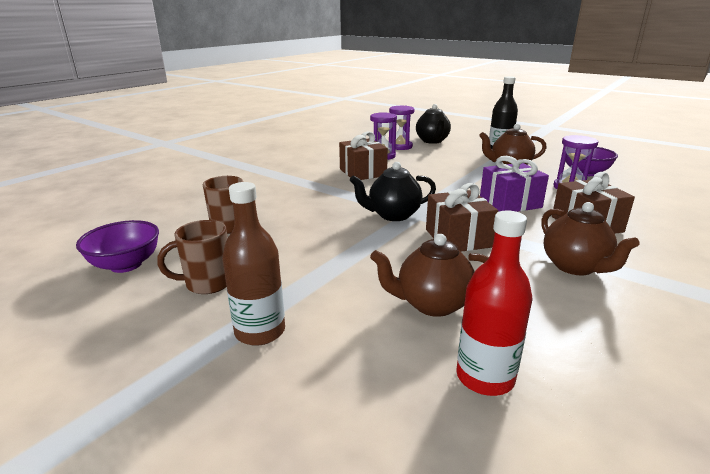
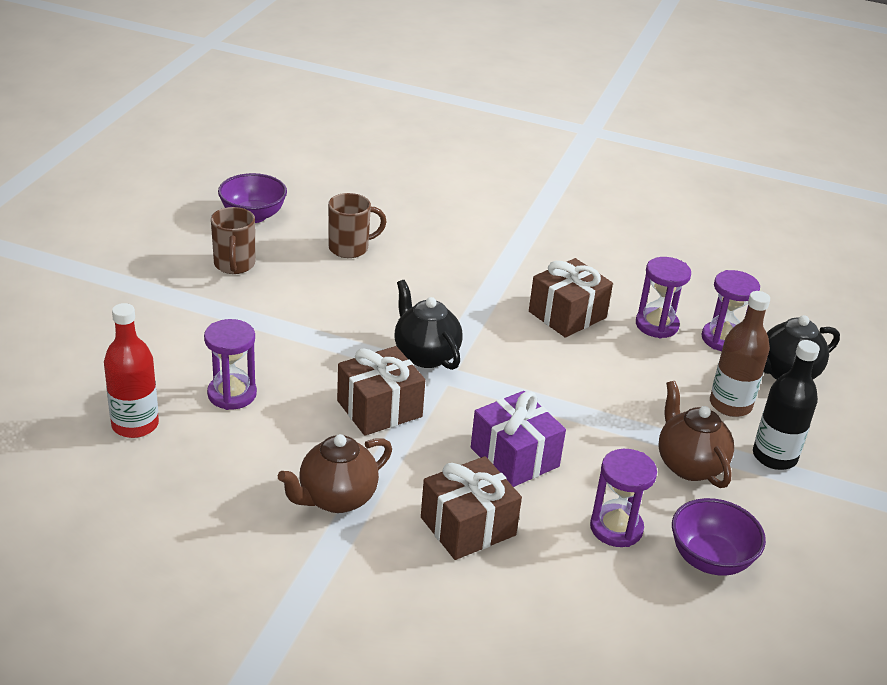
camera: 70 degrees right, 10 degrees up
(207, 283) = (234, 265): brown mug -> brown mug turned 150 degrees counterclockwise
(260, 331) = (172, 308): brown bottle -> brown bottle (730, 405)
(432, 304) = (232, 394): brown teapot -> purple hourglass

